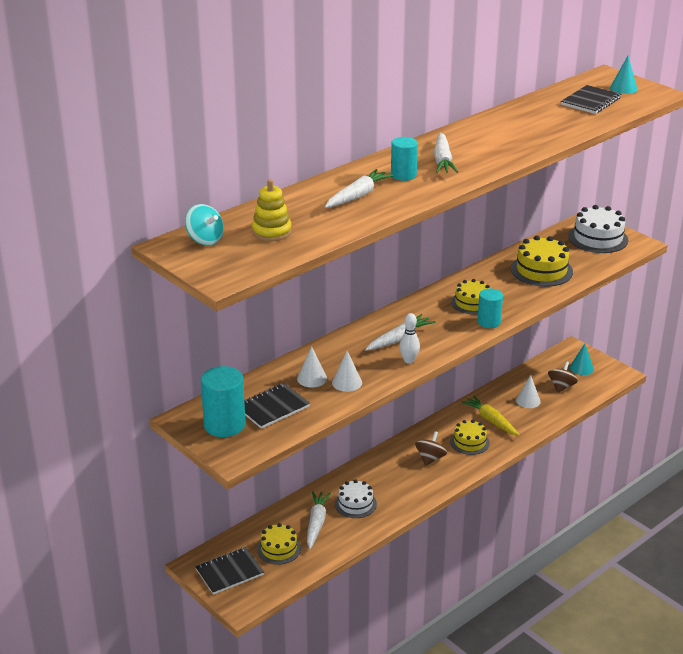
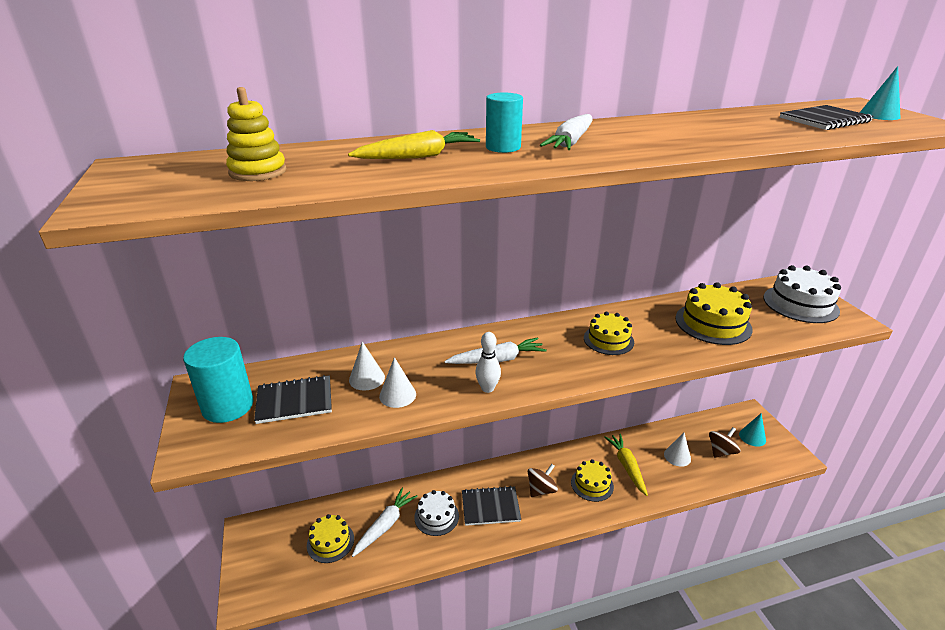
camera: 25 degrees right, 0 degrees up
(205, 240) = (174, 166): turquoise spinning top -> none
(229, 572) = (267, 551): black notebook -> black notebook (490, 507)
(358, 196) = (418, 157): white carrot -> yellow carrot
(489, 322) = (614, 367): turquoise cylinder -> none

